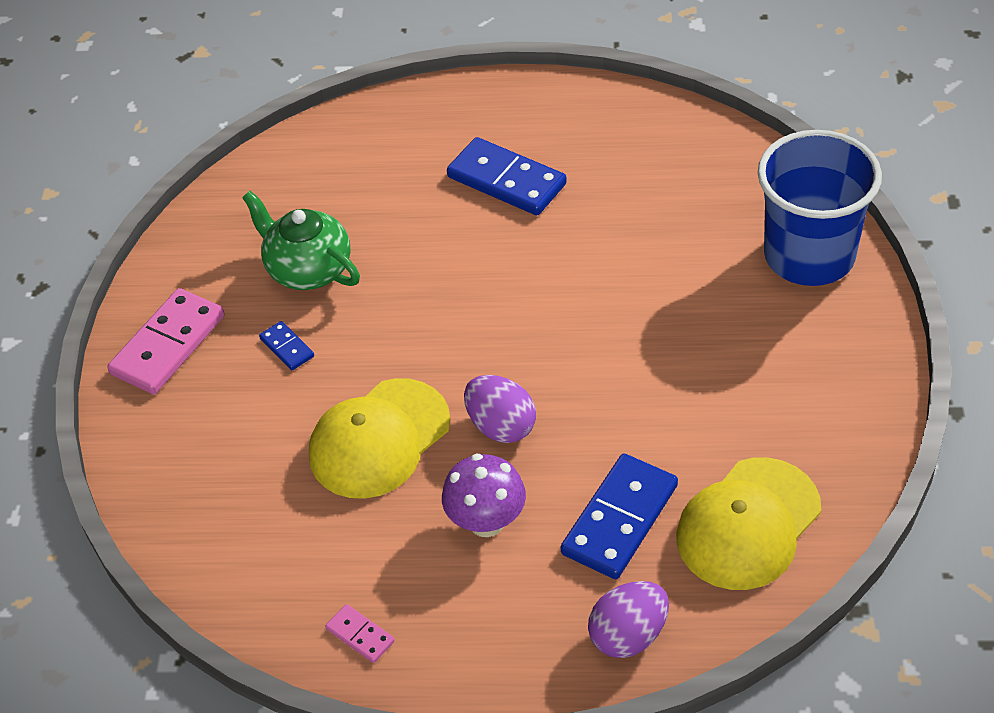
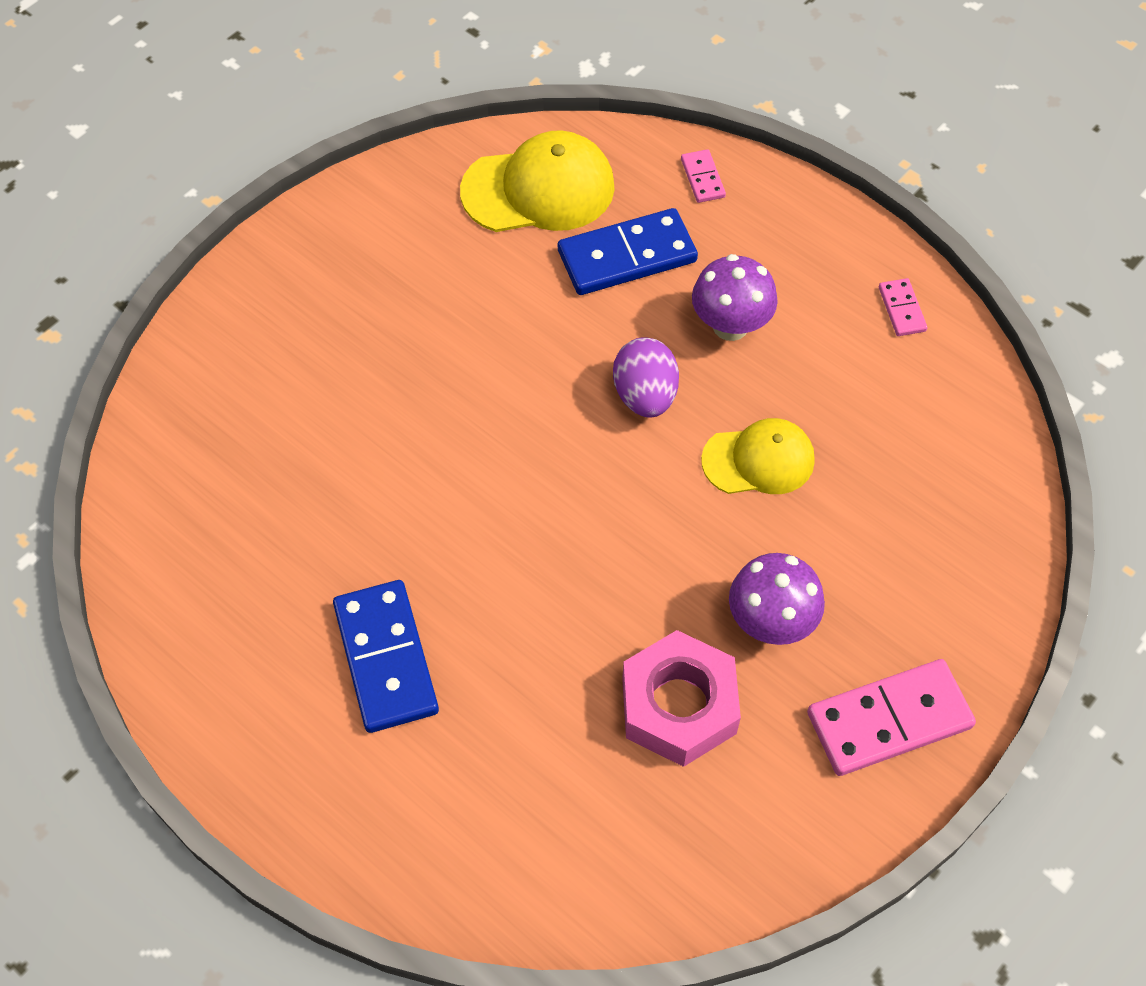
camera: 145 degrees left, 10 degrees up
(287, 347) = (770, 622): blue domino -> purple mushroom
(308, 269) = (679, 706): green teapot -> pink nut
(379, 439) = (758, 460): yellow cap -> yellow cap, size x0.66
(628, 635) = (702, 178): purple egg -> pink domino
(809, 256) = (228, 355): blue cup -> none

